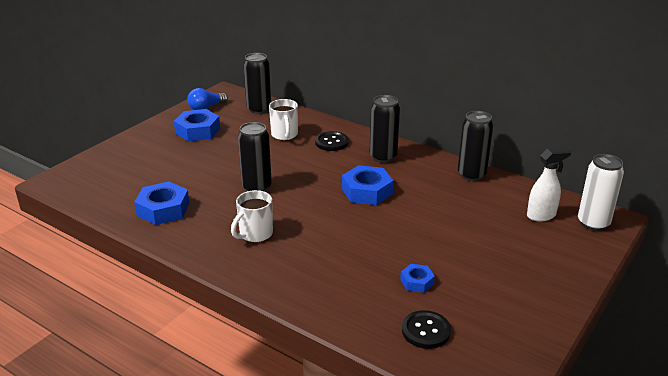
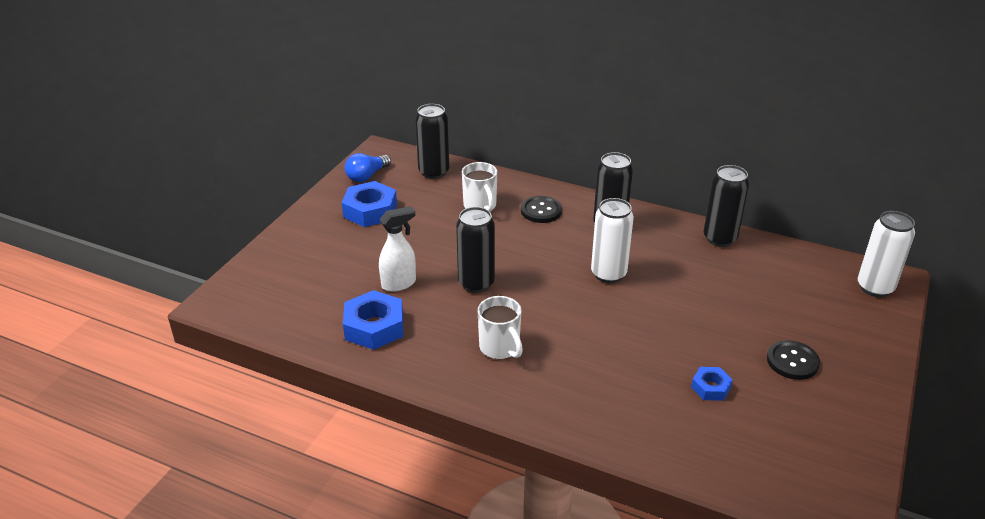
camera: 10 degrees left, 5 degrees up
(255, 234) = (500, 348): white mug -> white mug turned 60 degrees counterclockwise
(367, 191) = (608, 274): blue nut -> white can
(426, 331) = (744, 449): black button -> black button (792, 361)
(541, 215) = (816, 284): white spray bottle -> white spray bottle (399, 284)

